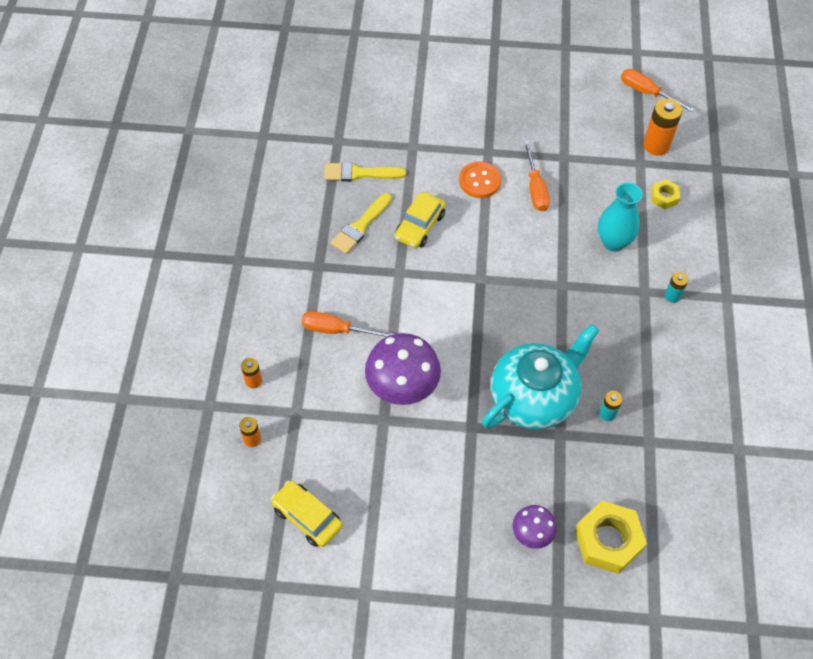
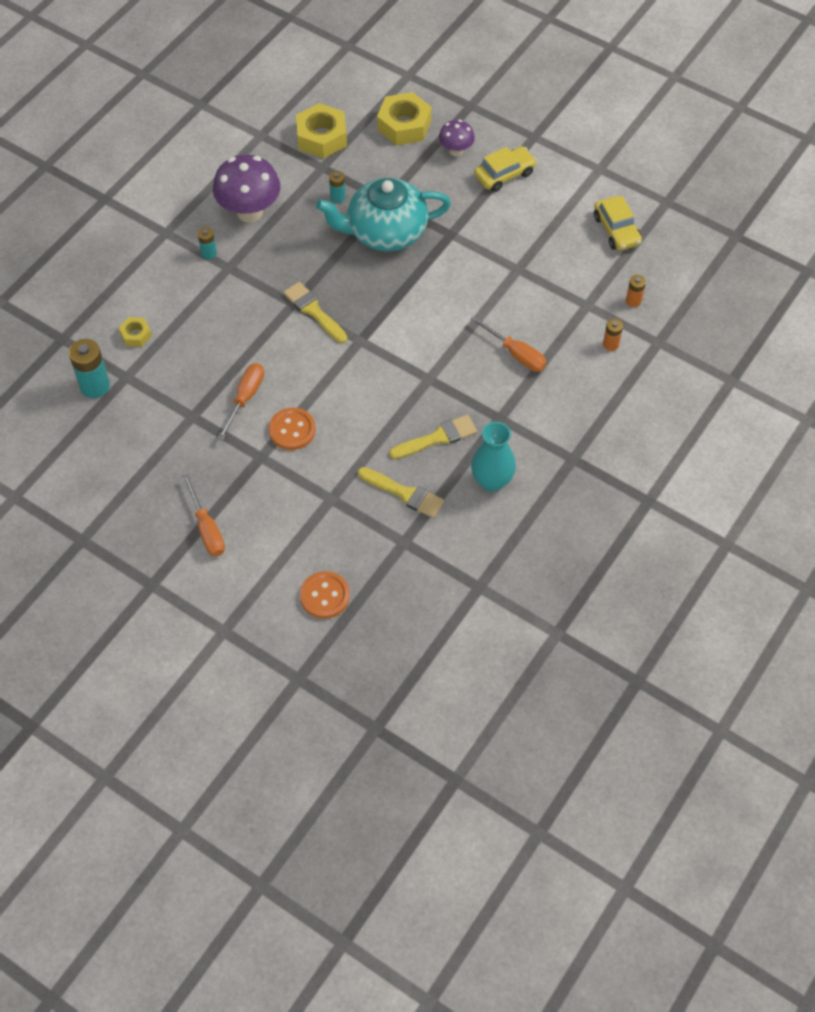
camera: 150 degrees left, 0 degrees up
(371, 84) = (325, 596): none -> orange button
(402, 389) = (488, 284): purple mushroom -> purple mushroom (249, 212)
(420, 226) = (381, 412): yellow car -> yellow car (504, 174)
(539, 286) = (314, 311): none -> yellow brush
(613, 242) = (217, 317): turquoise vase -> turquoise vase (492, 481)
(647, 93) = (50, 444): orange screwdriver -> orange screwdriver (207, 528)
(656, 145) = (95, 386): orange battery -> turquoise battery
(678, 478) = (322, 137): none -> yellow nut

